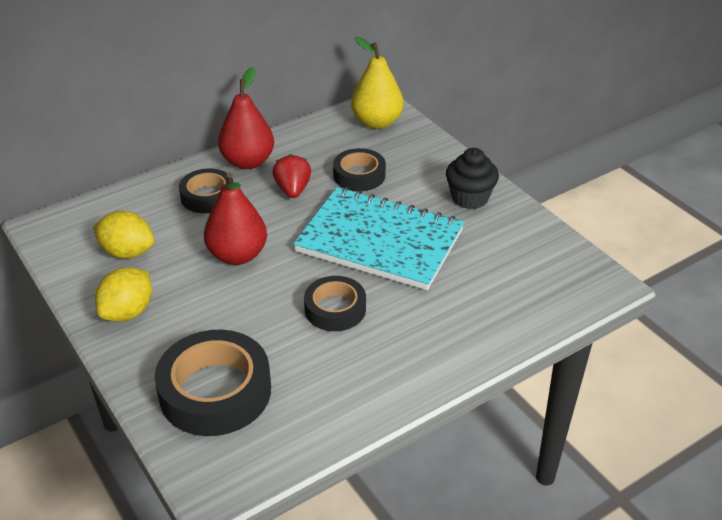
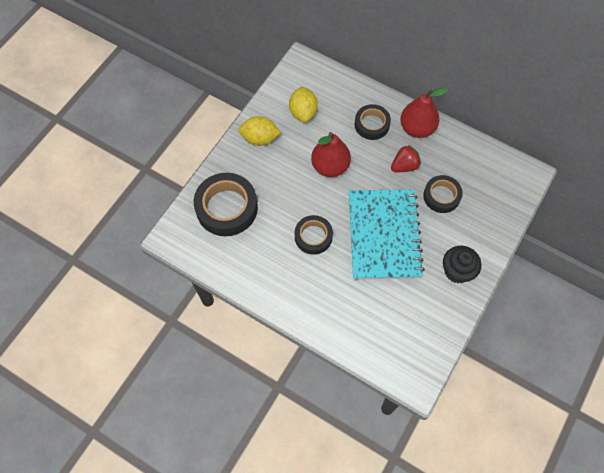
camera: 65 degrees right, 25 degrees up
(377, 122) = (506, 181): yellow pear -> none

